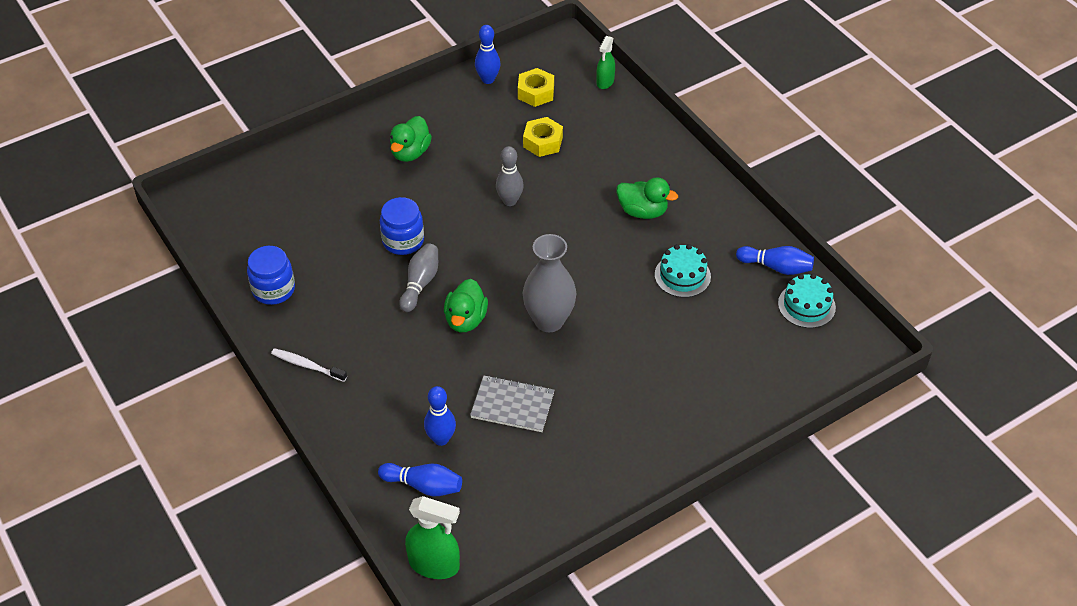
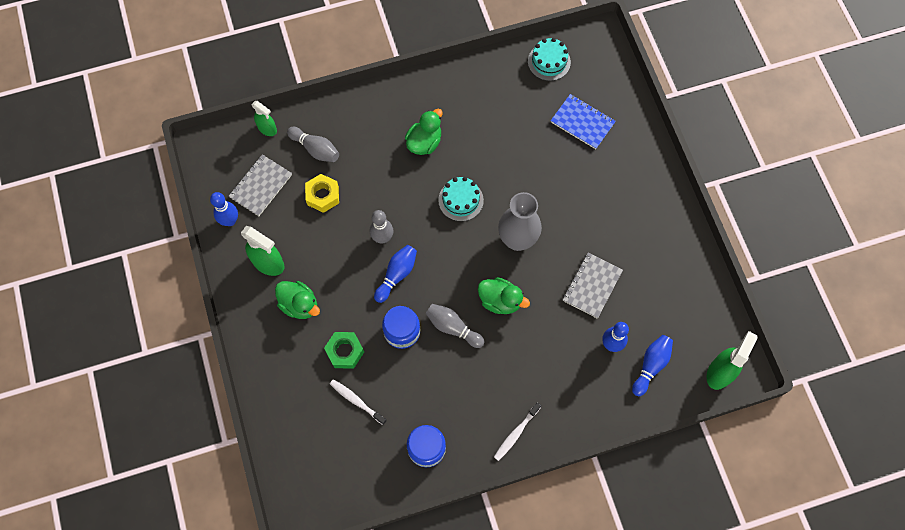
camera: 75 degrees left, 20 degrees up
(314, 221) = (356, 401): none -> white toothbrush
(367, 199) = (345, 351): none -> green nut
(450, 118) = (268, 263): none -> green spray bottle
(536, 92) = (261, 186): yellow nut -> grey notebook
(596, 124) = (315, 149): none -> grey bowling pin
(682, 275) = (498, 134): turquoise cake -> turquoise cake (461, 200)
(735, 355) = (582, 122): none -> blue notebook
(776, 267) = (507, 69): blue bowling pin -> blue bowling pin (396, 275)

